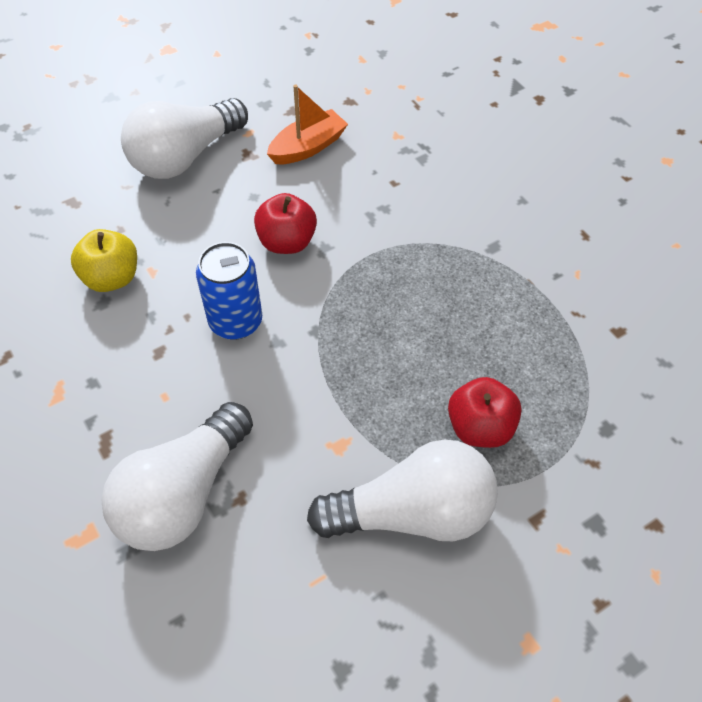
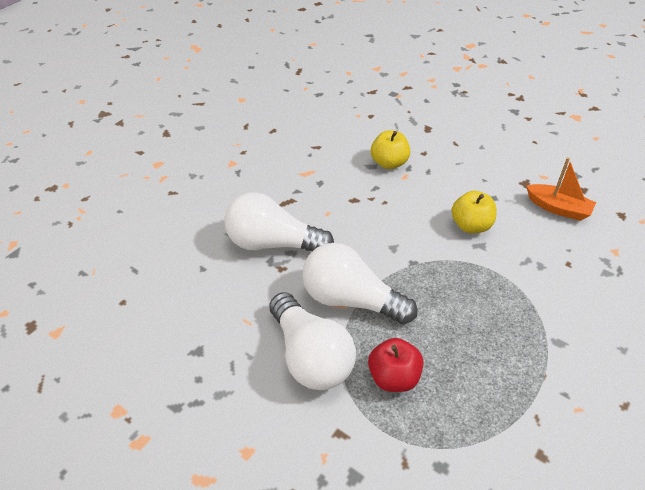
camera: 70 degrees right, 10 degrees down
(185, 156) = (498, 157): white light bulb -> white light bulb (351, 300)
(236, 321) = (395, 224): blue can -> none
(287, 242) = (471, 225): red apple -> yellow apple

